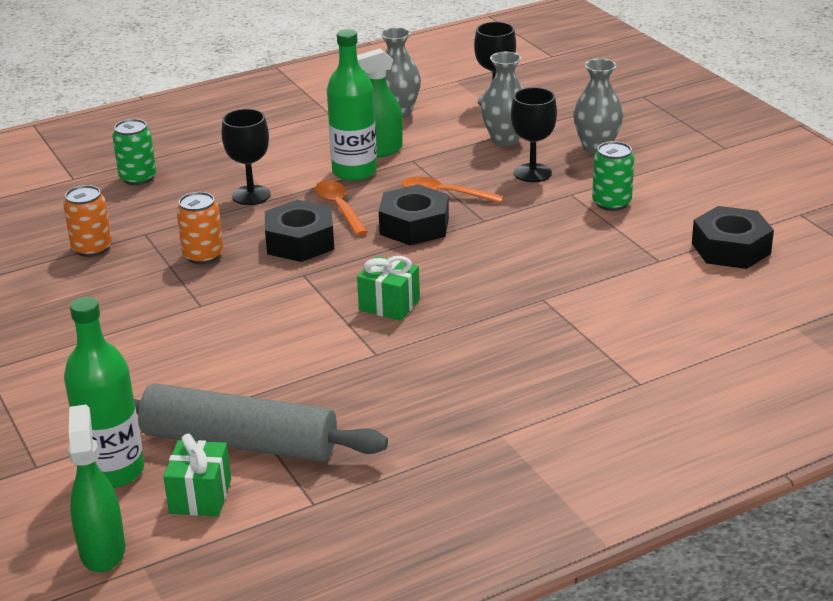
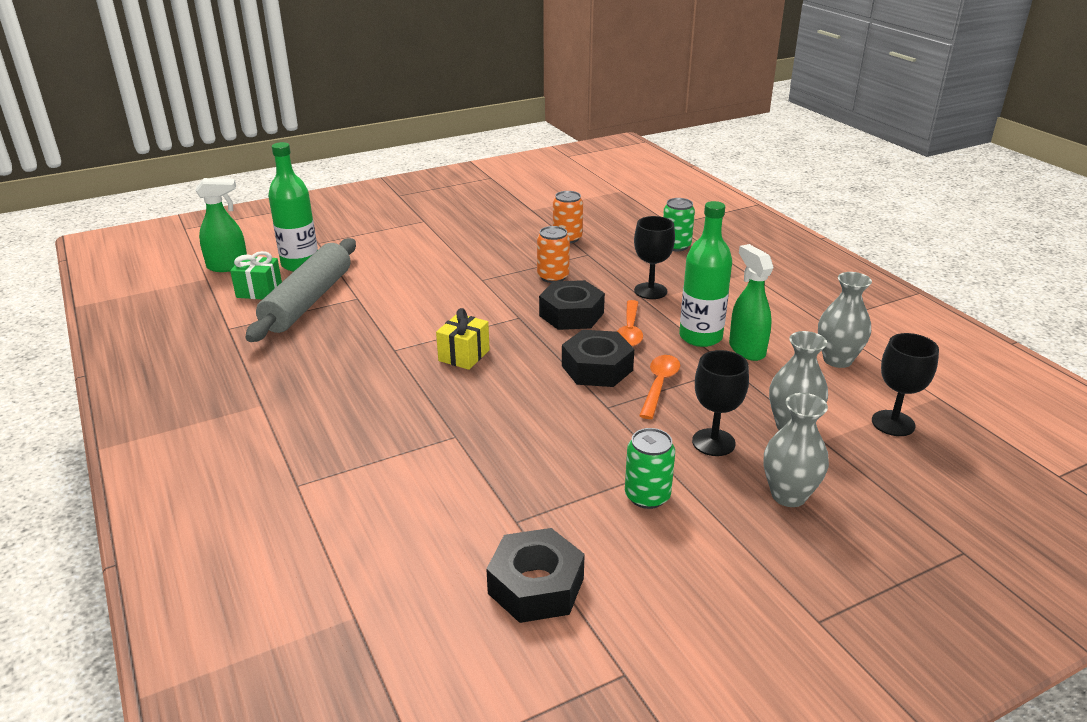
camera: 90 degrees right, 0 degrees up
(339, 208) = (630, 330): orange spoon -> orange spoon turned 120 degrees clockwise
(389, 305) = (464, 355): green gift -> yellow gift

